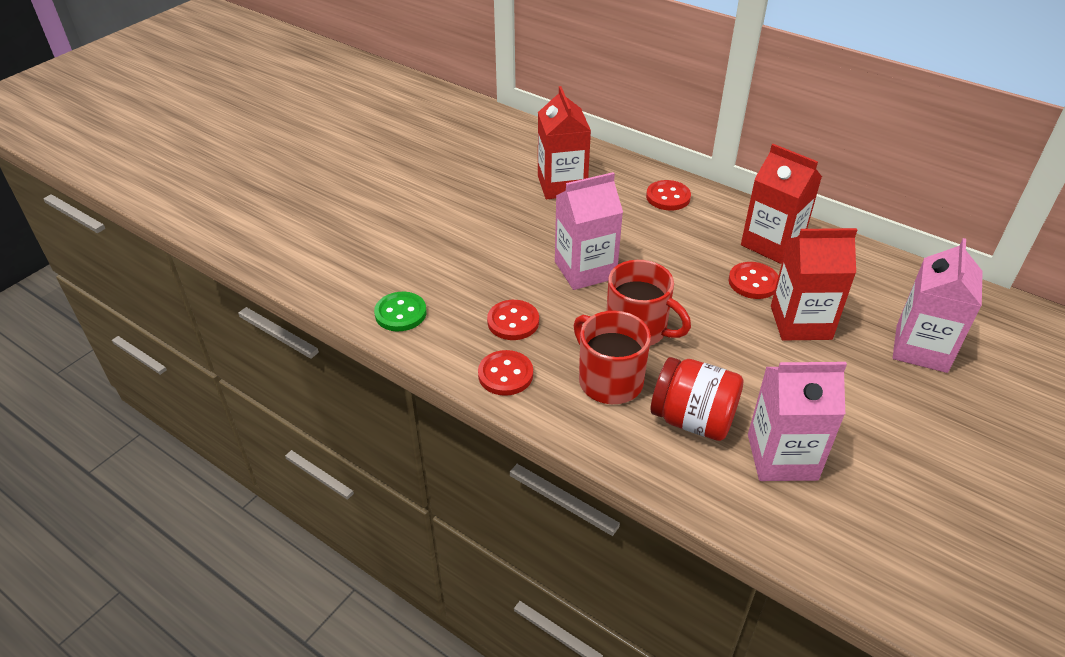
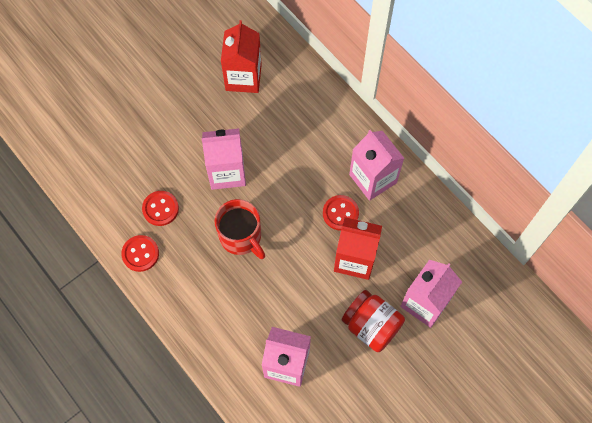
camera: 15 degrees right, 25 degrees up
(400, 313) = (88, 182): green button -> none
(609, 380) = (204, 276): red mug -> none
(668, 197) = (318, 110): red button -> none
(692, 420) = (244, 321): red jar -> red jar (371, 326)
(772, 244) = (373, 178): red carton -> pink carton

